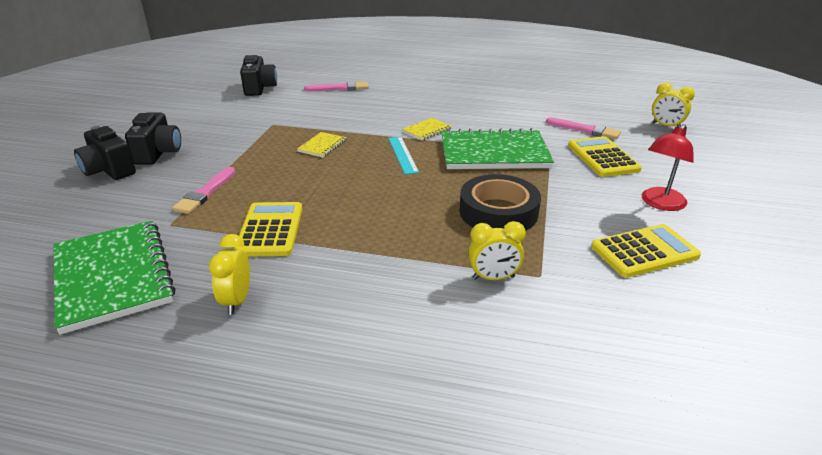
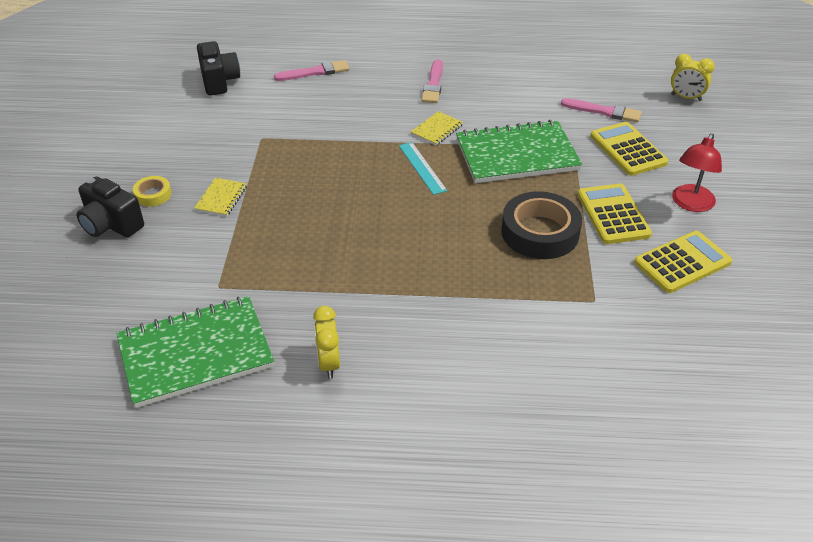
camera: 10 degrees left, 10 degrees up
(112, 276) = (195, 353): green notebook -> green notebook turned 75 degrees counterclockwise
(158, 153) = (153, 194): black camera -> yellow tape
(205, 193) = (234, 243): pink brush -> pink brush (433, 84)
(270, 230) = (324, 281): yellow calculator -> yellow calculator (613, 214)
(322, 146) = (331, 164): yellow notebook -> yellow notebook (221, 198)
(493, 278) = (553, 308): yellow clock -> none

